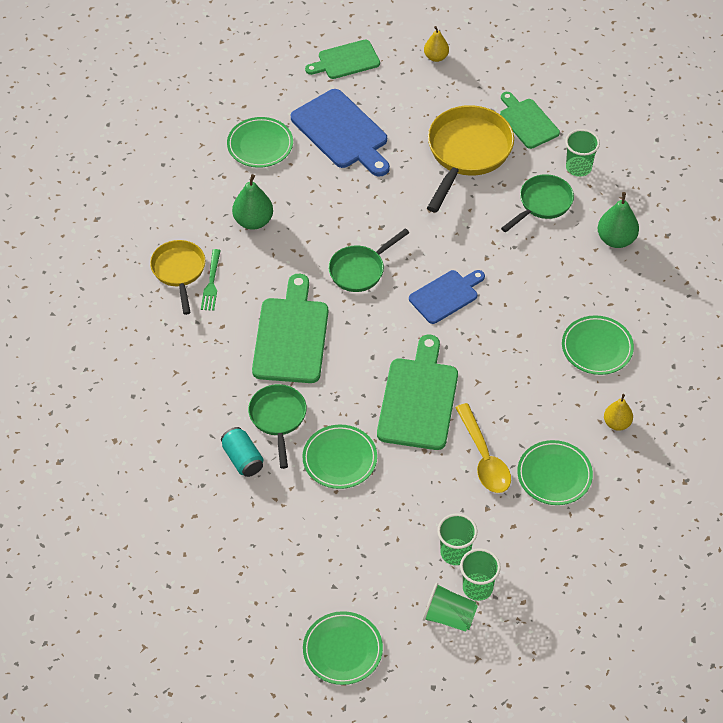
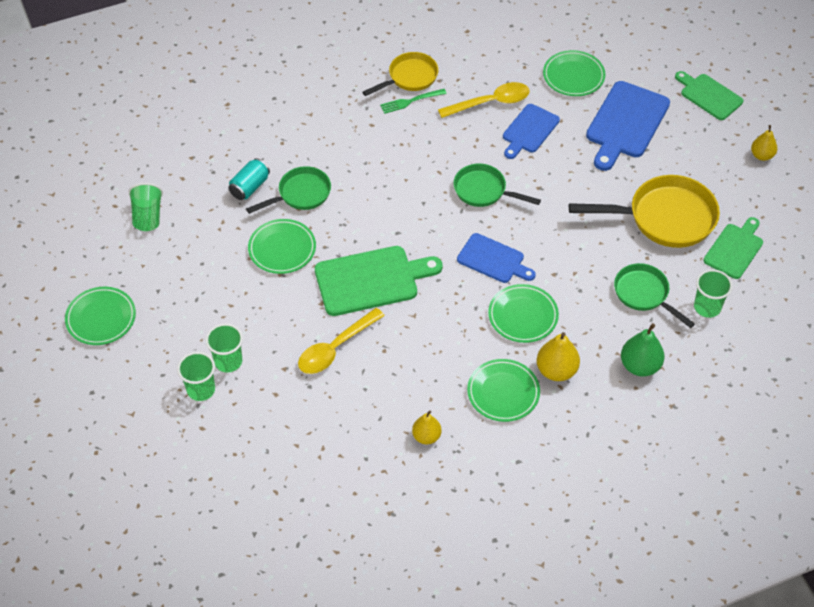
camera: 65 degrees right, 0 degrees up
(253, 221) = (490, 103): green pear -> yellow spoon
(291, 336) = (387, 171): green cutting board -> none
(307, 206) = (529, 130): none -> blue cutting board
(449, 617) = (163, 379): green cup -> green cup (148, 216)
(542, 204) = (644, 294): green pan -> green pan turned 150 degrees counterclockwise
(554, 475) = (344, 406): green plate -> green plate (523, 316)
(592, 300) = (556, 370): none -> yellow pear

